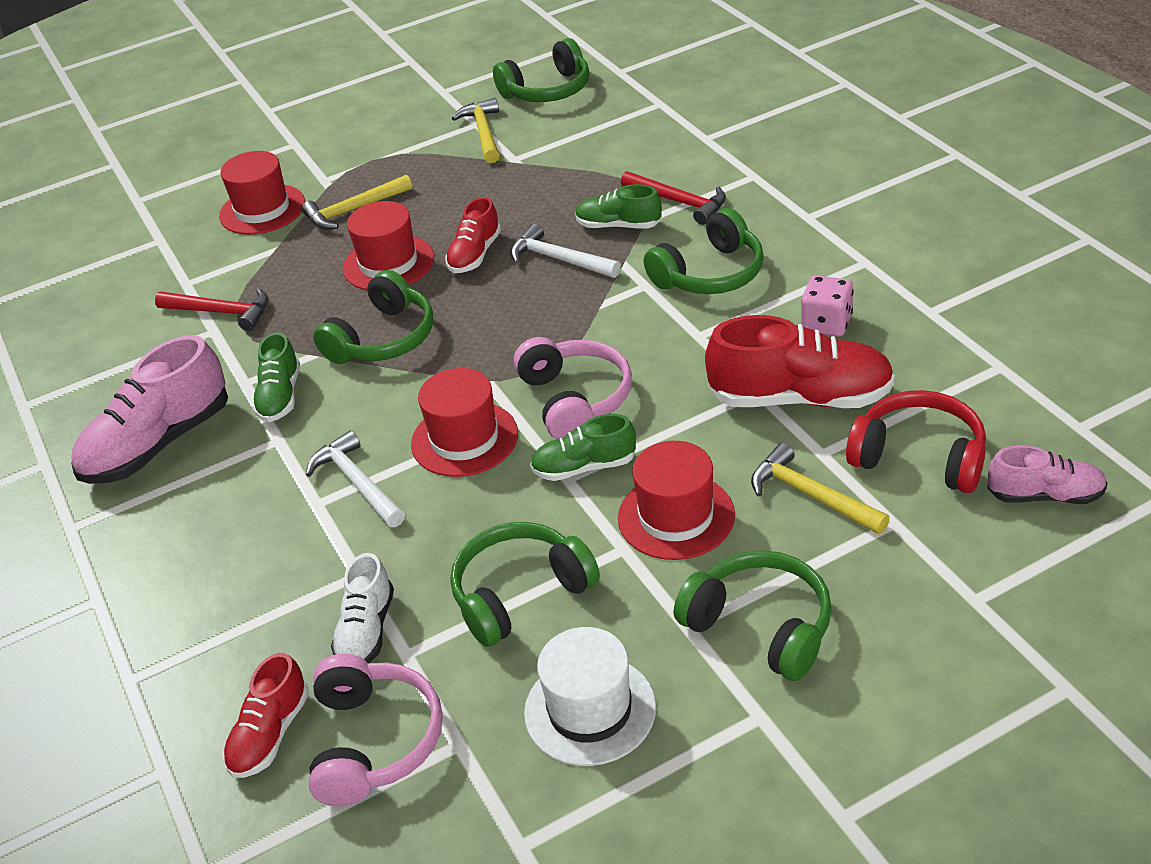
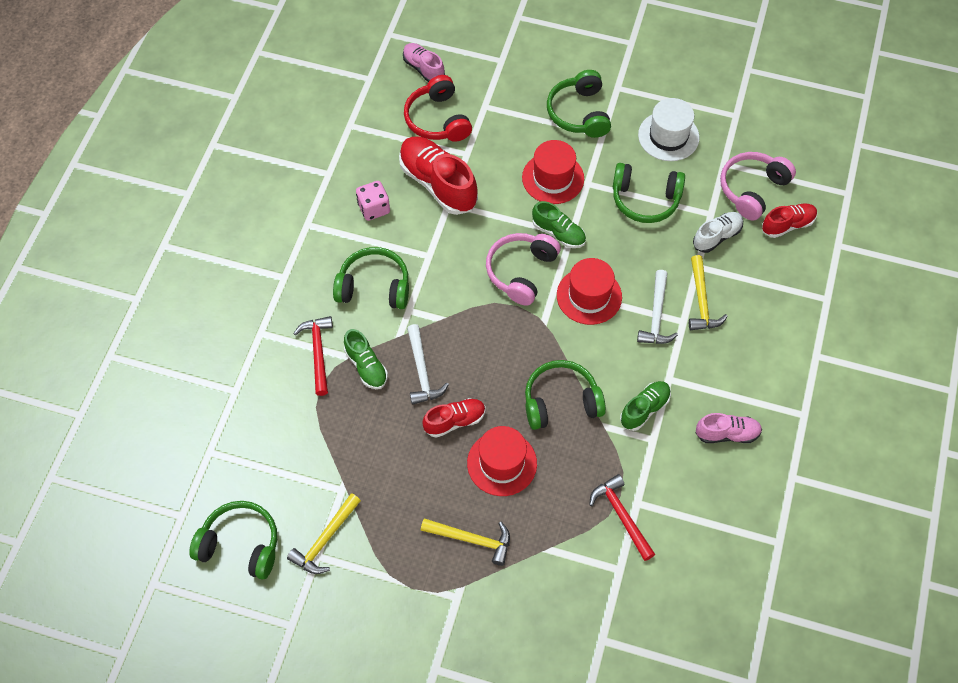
camera: 140 degrees left, 20 degrees up
(158, 444) = (727, 434): pink shoe -> pink shoe, size x0.57
(262, 209) = (519, 604): red hat -> none
(811, 495) = (496, 141): yellow hammer -> yellow hammer (701, 301)

